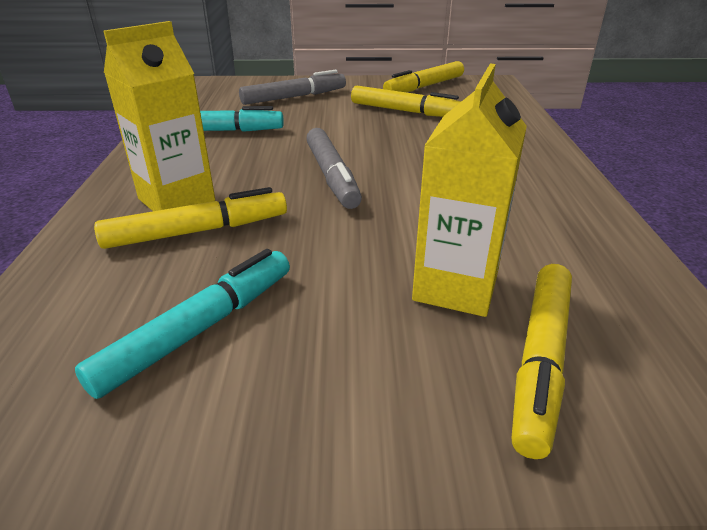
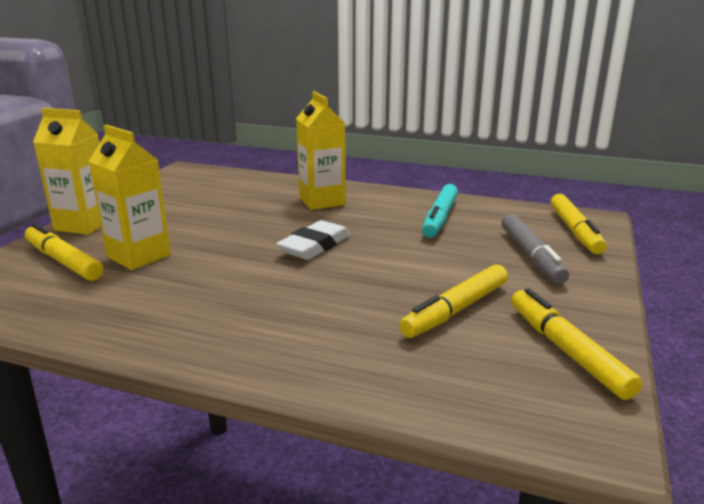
camera: 110 degrees right, 10 degrees down
(197, 231) = (277, 204): yellow marker -> yellow marker (574, 231)
(200, 329) = (190, 201): turquoise marker -> none
(332, 176) = (314, 246): grey marker -> white eraser
(393, 434) = (84, 225): none -> yellow carton

